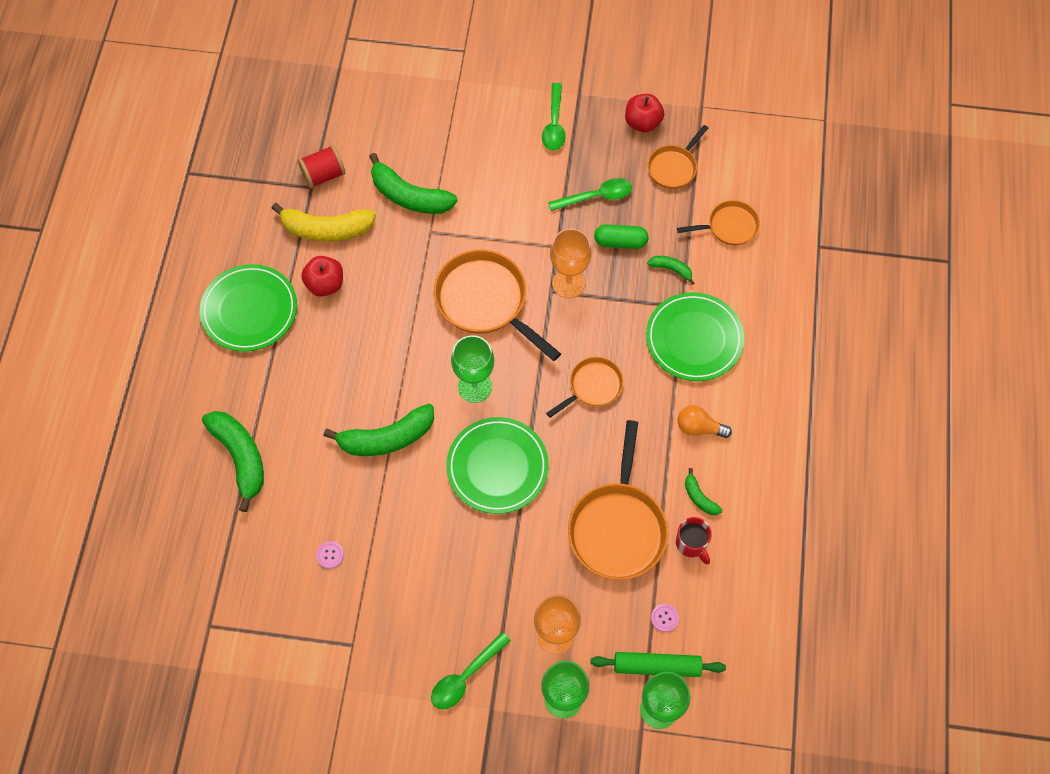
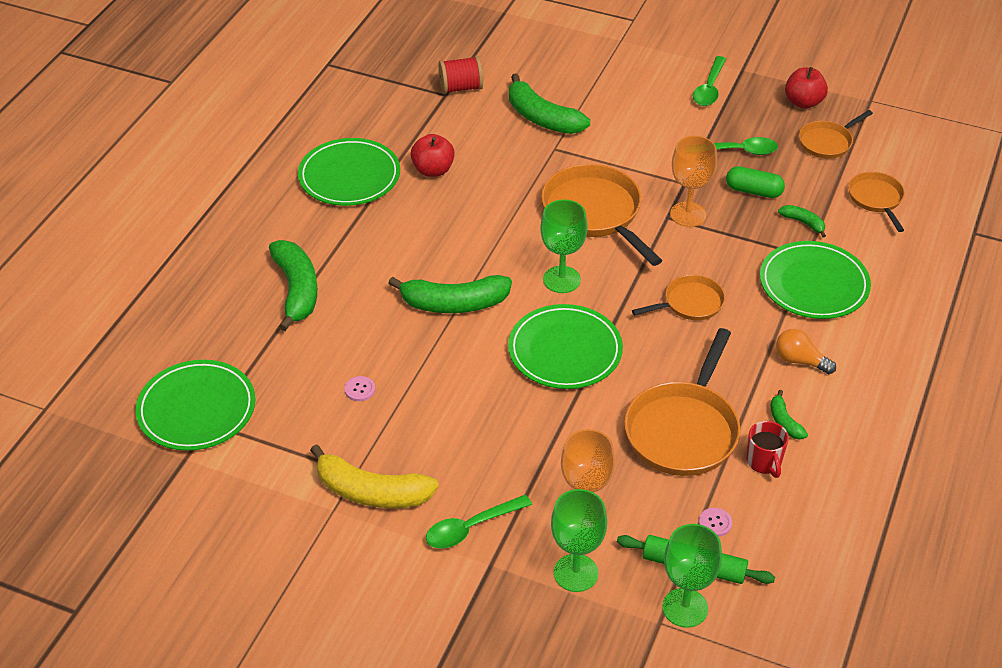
camera: 15 degrees right, 20 degrees down
(192, 614) = (196, 409): none -> green plate
(326, 229) = (449, 129): yellow banana -> yellow banana (371, 492)
(729, 226) = (876, 199): orange pan -> orange pan turned 105 degrees counterclockwise

